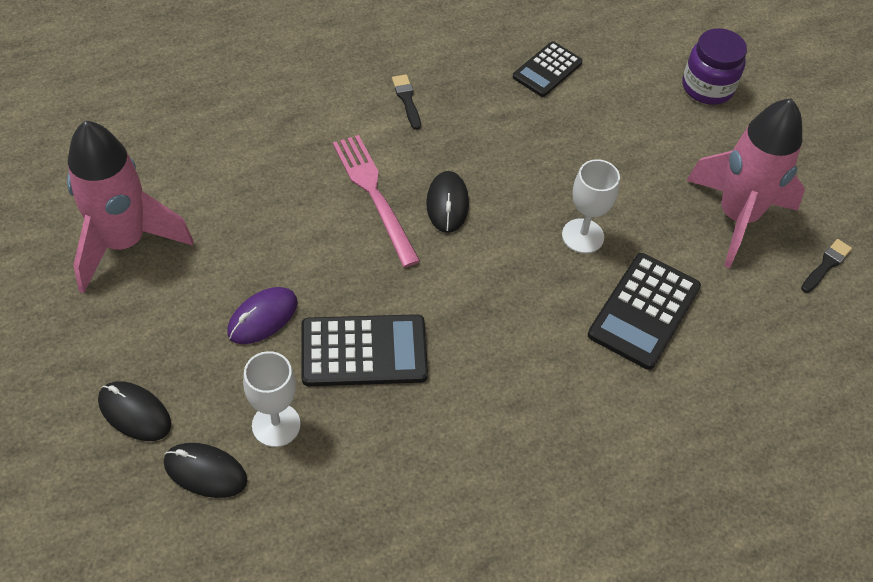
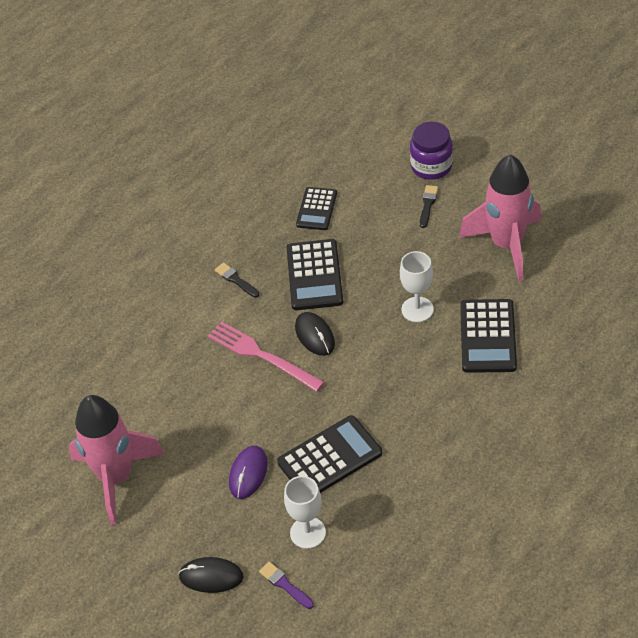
camera: 20 degrees left, 5 degrees down
(205, 472) = (285, 585): black mouse -> purple brush
(494, 138) = (314, 275): none -> black calculator
(826, 265) = (580, 246): black brush -> black brush (428, 204)

